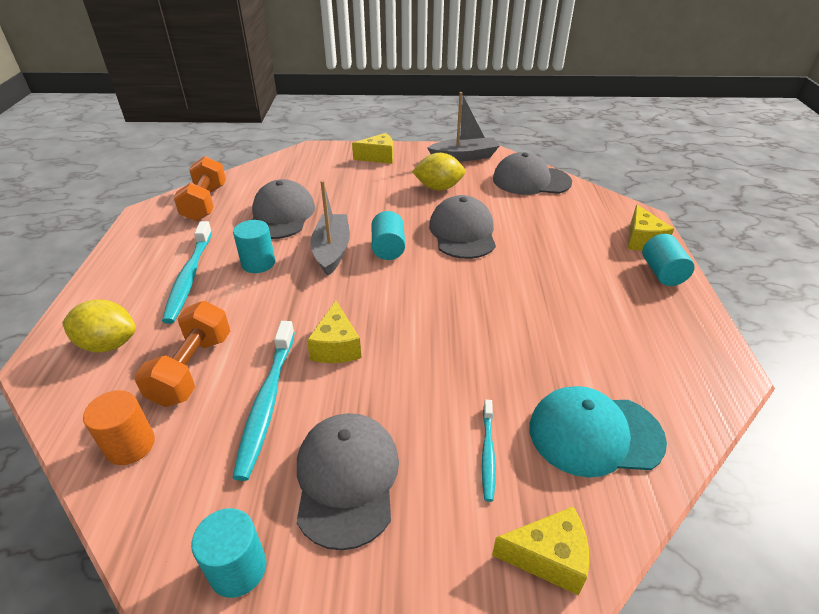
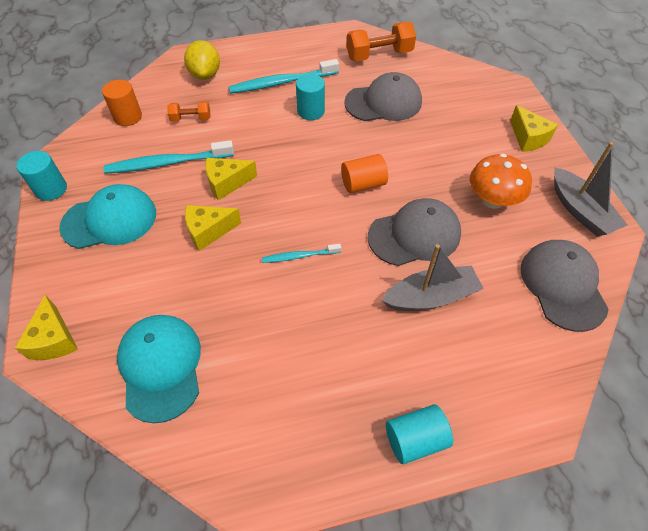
camera: 75 degrees right, 15 degrees up
(192, 369) = (191, 119): orange dumbbell -> orange dumbbell, size x0.55
(332, 251) = (344, 148): grey boat -> grey boat (430, 297)
(347, 479) = (110, 220): grey cap -> turquoise cap
(388, 248) = (363, 184): turquoise cylinder -> orange cylinder
(438, 188) = (492, 200): yellow lemon -> orange mushroom
(487, 453) = (135, 294): turquoise toothbrush -> turquoise toothbrush (299, 256)
(642, 240) = (480, 419): yellow cheese -> yellow cheese (208, 231)

